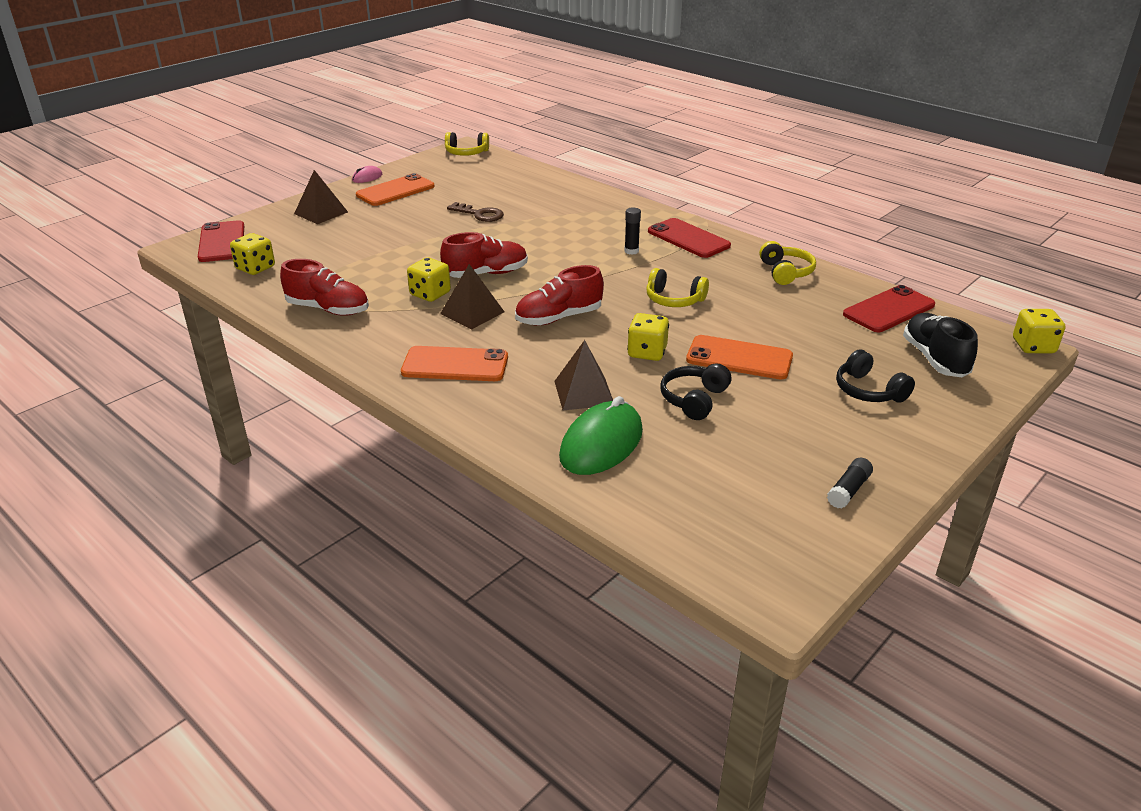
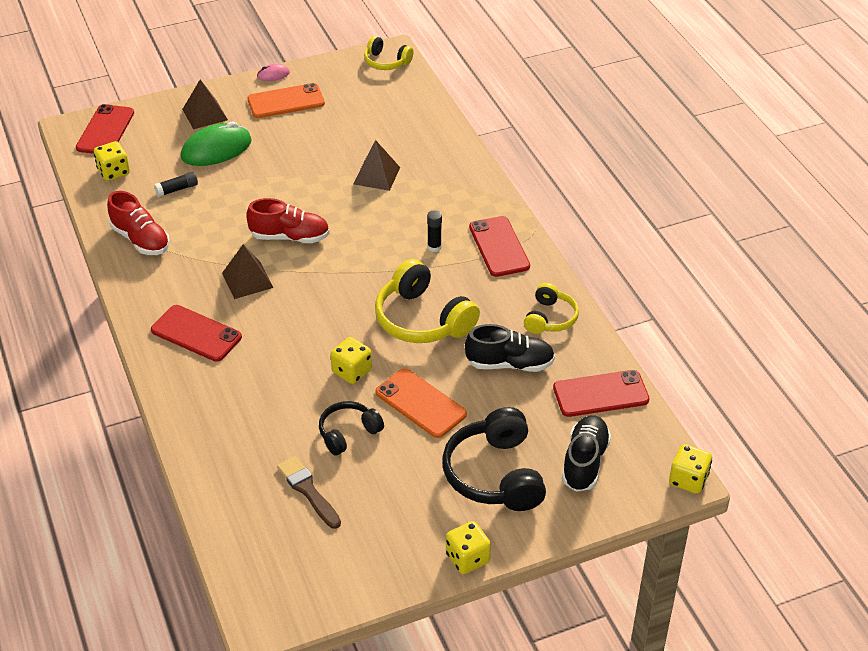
camera: 25 degrees right, 10 degrees up
(430, 294) = (229, 247): yellow dice -> yellow dice (467, 558)
(455, 365) = (196, 333): orange phone -> red phone
(480, 214) = (337, 157): brown key -> none
(559, 318) = (311, 309): red shoe -> none
(584, 392) = (271, 396): brown pyramid -> brown pyramid (376, 175)
(601, 444) = (246, 450): green mouse -> green mouse (216, 149)
(674, 300) = (422, 319): yellow headphones -> yellow headphones, size x1.72
(702, 458) = (308, 490): none -> brown brush
(787, 310) = (510, 364): none -> black shoe
(848, 490) = (389, 559): black glue stick -> black glue stick (177, 189)
(868, 391) = (494, 474): black headphones -> black headphones, size x1.72

